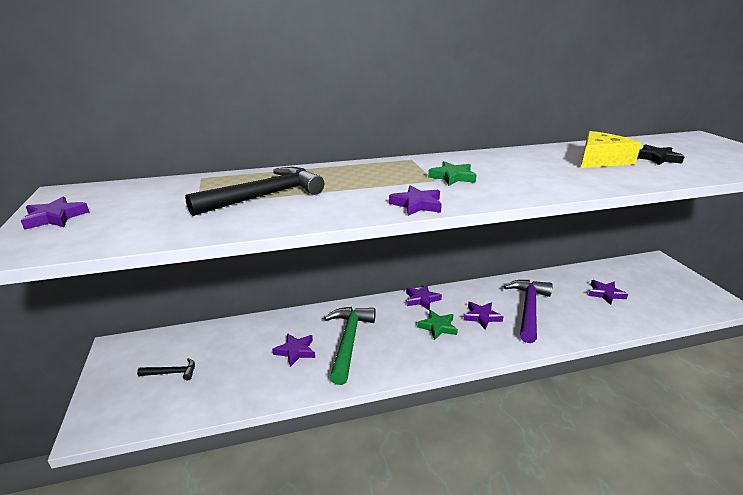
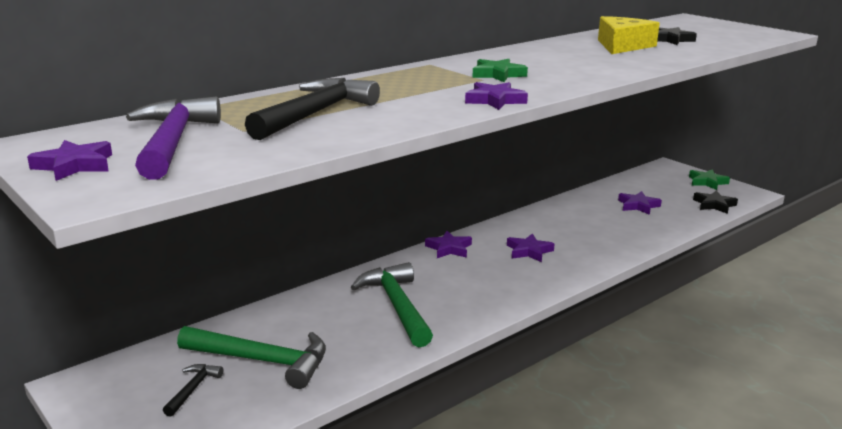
camera: 25 degrees left, 5 degrees down
(172, 373) = (193, 389): black hammer -> black hammer turned 45 degrees counterclockwise
(229, 363) = (262, 361): none -> green hammer
(295, 351) = (340, 330): purple star -> none
(438, 327) = (488, 270): green star -> green star (707, 182)
(528, 309) = (572, 234): purple hammer -> purple hammer (172, 142)
(681, 308) = (714, 205): none -> black star

